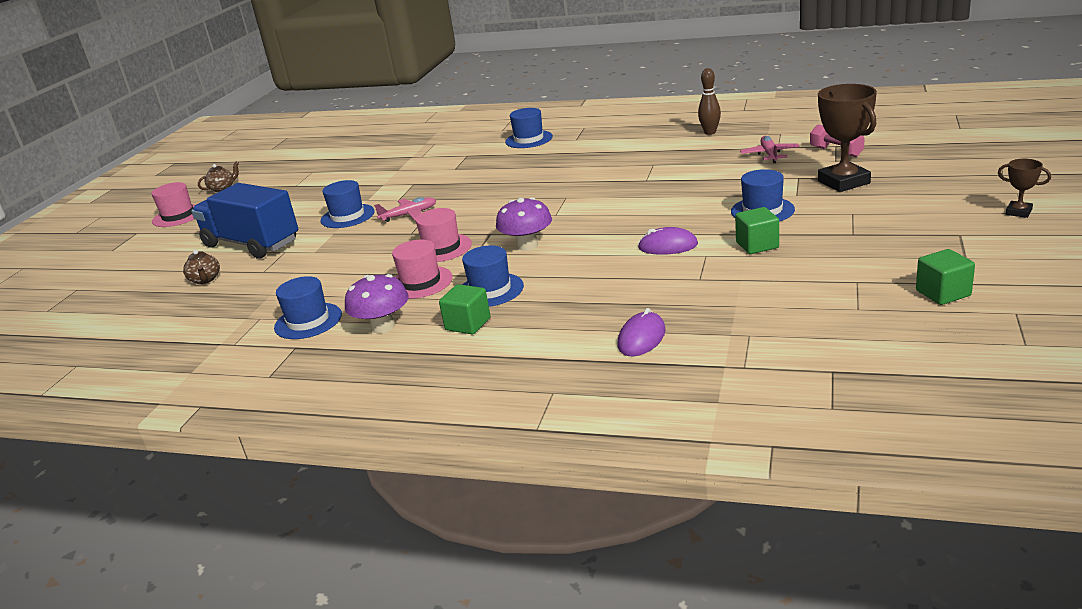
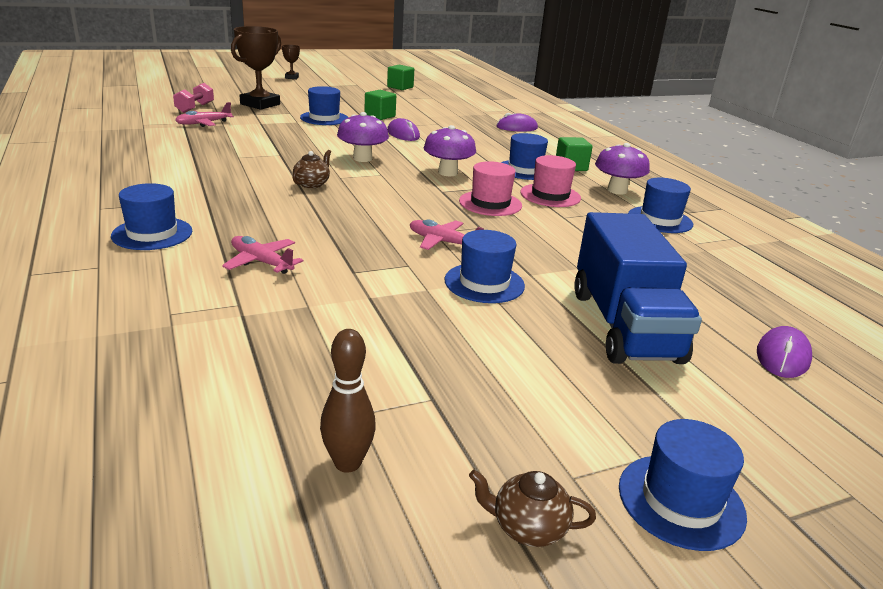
camera: 135 degrees left, 0 degrees up
(156, 280) = (782, 356): none -> purple mouse
(178, 216) = (681, 501): pink hat -> blue hat
(205, 280) = (718, 313): brown teapot -> brown teapot (312, 184)
(457, 163) = (261, 262): none -> pink plane
(604, 212) = (362, 158): none -> purple mushroom
(710, 132) = (137, 146): brown bowling pin -> brown bowling pin (347, 463)

